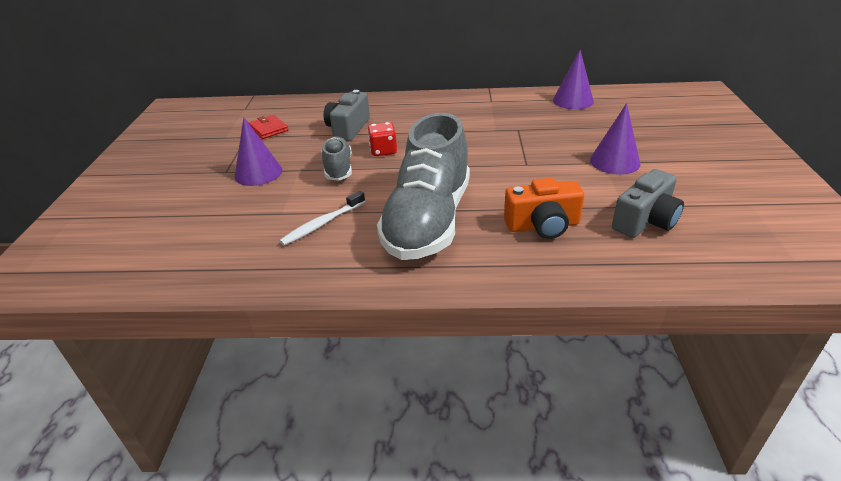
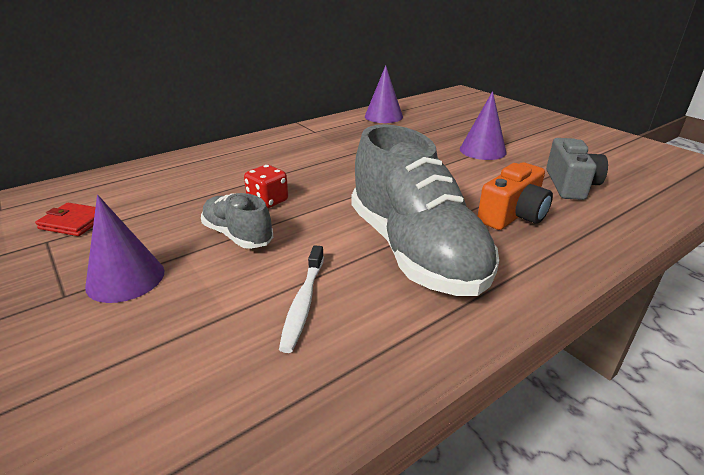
camera: 40 degrees left, 5 degrees down
(348, 129) = (193, 192): grey camera -> none

